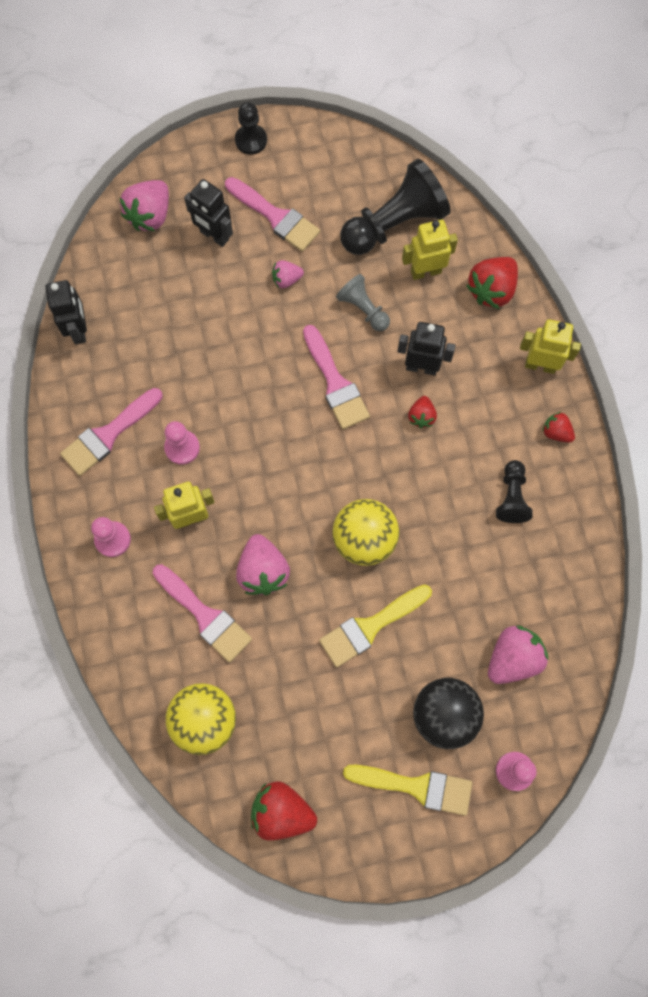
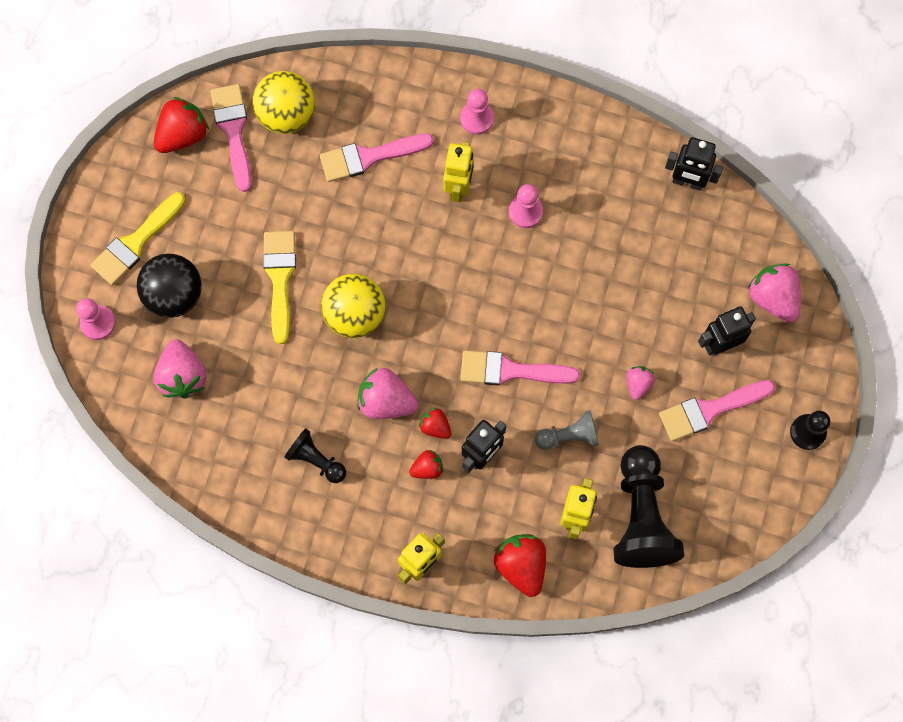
camera: 120 degrees right, 0 degrees up
(108, 435) = (572, 159): pink brush -> pink brush (233, 131)
(263, 571) = (378, 220): pink strawberry -> pink strawberry (386, 401)
(556, 432) = (350, 536): red strawberry -> red strawberry (427, 468)

